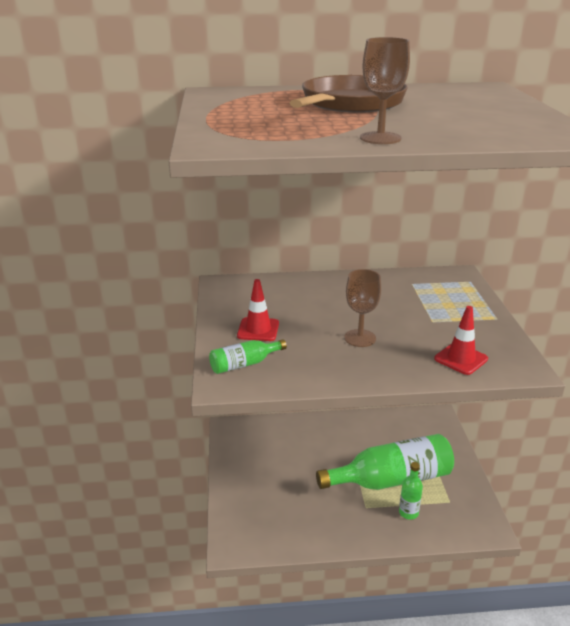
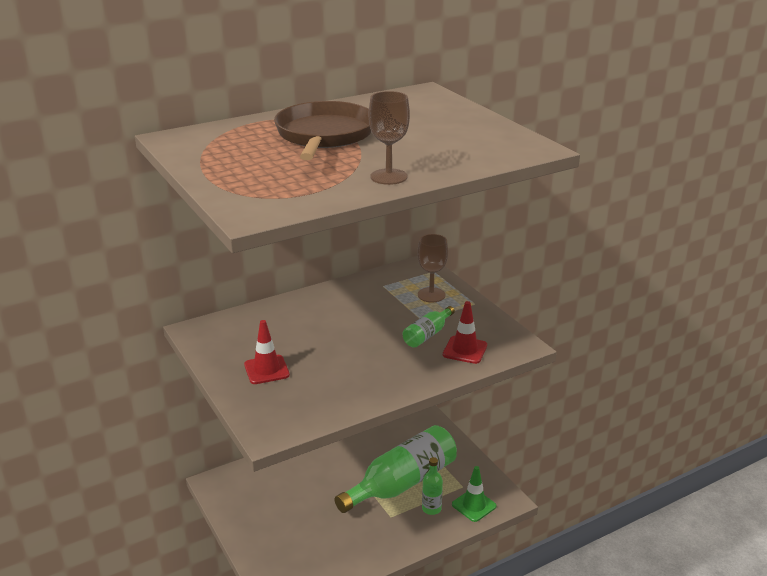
camera: 25 degrees left, 0 degrees up
(244, 364) = (276, 408): green bottle -> green bottle (427, 334)
(360, 338) = (368, 353): brown goblet -> brown goblet (431, 295)
(453, 524) = (474, 505): none -> green traffic cone

